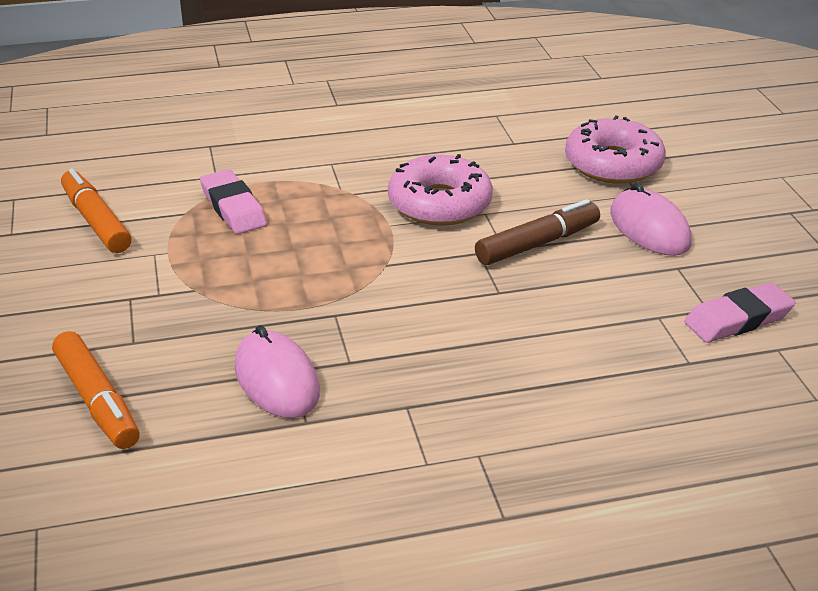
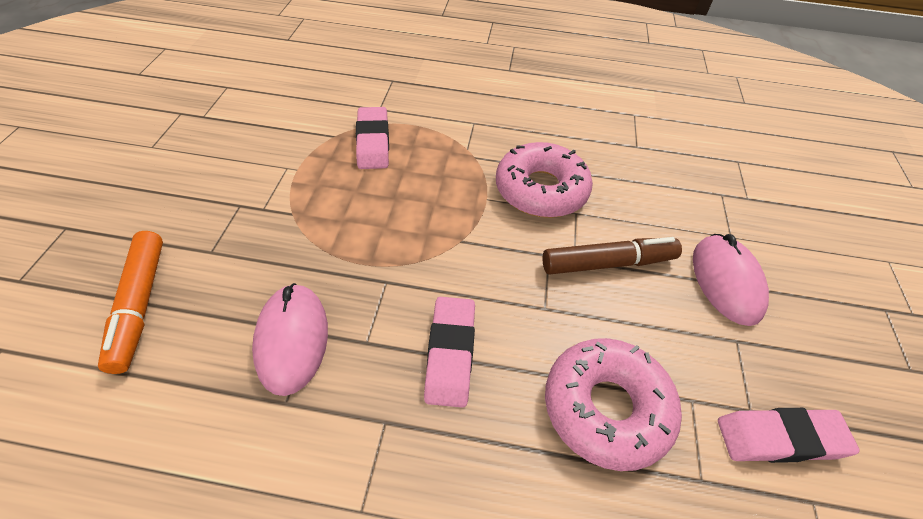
camera: 20 degrees right, 15 degrees up
(96, 221) = (267, 123): orange marker -> none
(433, 346) = (450, 353): none -> pink eraser
(613, 164) = (719, 195): pink donut -> pink donut (606, 408)

